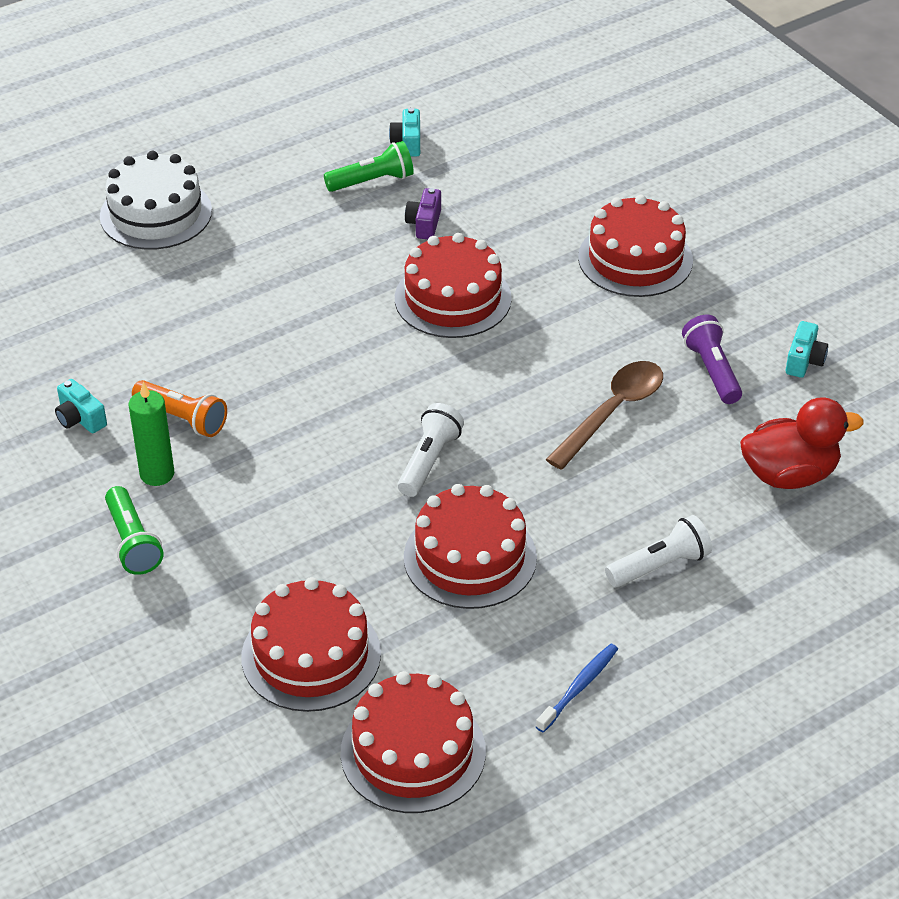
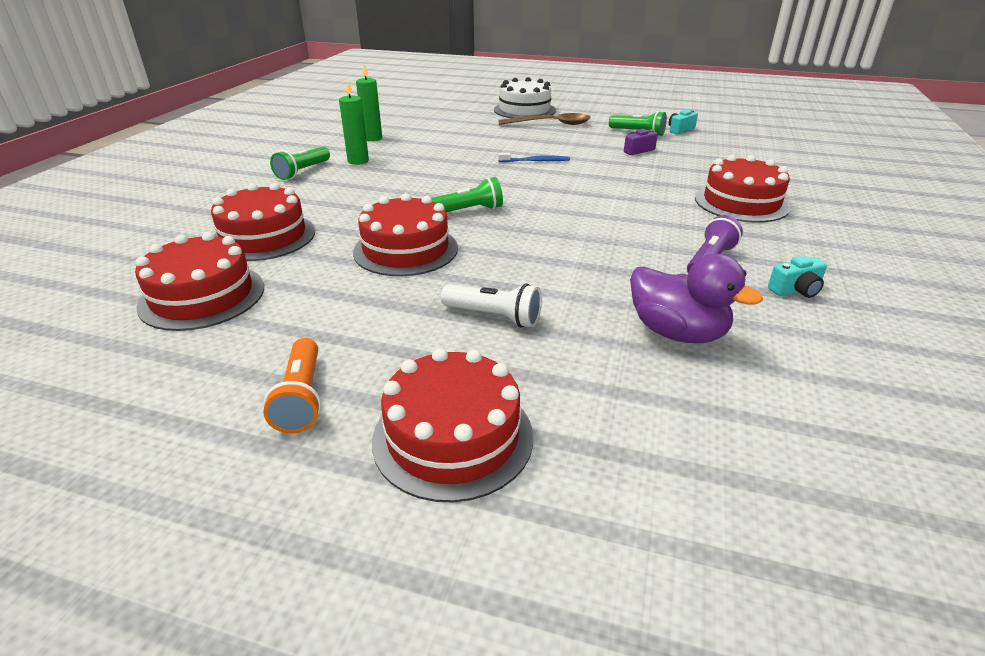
camera: 50 degrees right, 10 degrees down
(80, 418) = (372, 138): turquoise camera -> green candle
(182, 418) = (404, 153): orange flashlight -> orange flashlight (302, 398)
(429, 461) = (468, 211): white flashlight -> green flashlight
(453, 298) = (601, 173): red cake -> red cake (453, 437)
(578, 687) = (326, 333): blue toothbrush -> blue toothbrush (535, 161)
(612, 412) = (605, 244): brown spoon -> brown spoon (550, 124)
(789, 475) = (677, 333): red duck -> purple duck

